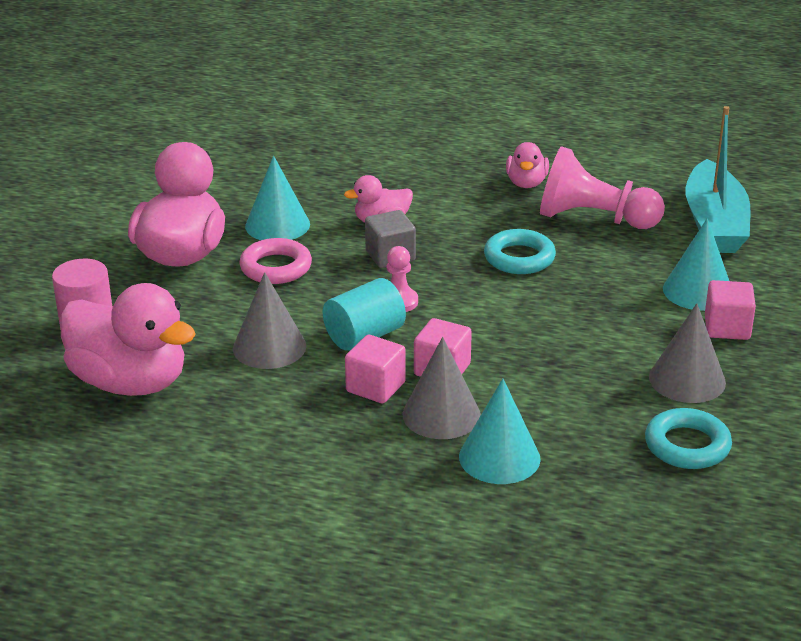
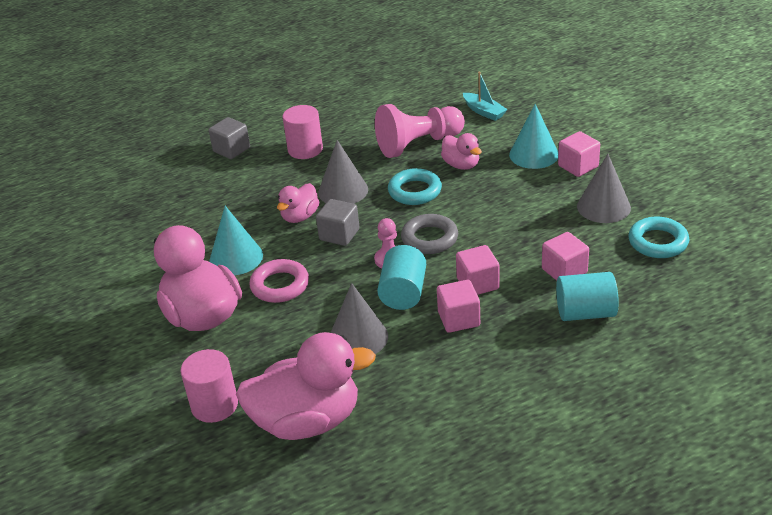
camera: 40 degrees left, 5 degrees up
(415, 134) = (231, 150): none -> grey cube
(441, 414) = (519, 310): grey cone -> grey cone (343, 191)
(463, 306) = (429, 238): none -> grey ring
(479, 167) = (305, 149): none -> pink cylinder
(499, 457) = (585, 312): turquoise cone -> turquoise cylinder
(526, 183) = (348, 144): pink duck -> pink duck (461, 165)
(542, 410) = (564, 271): none -> pink cube
(714, 223) = (484, 111): turquoise boat -> turquoise boat, size x0.50

